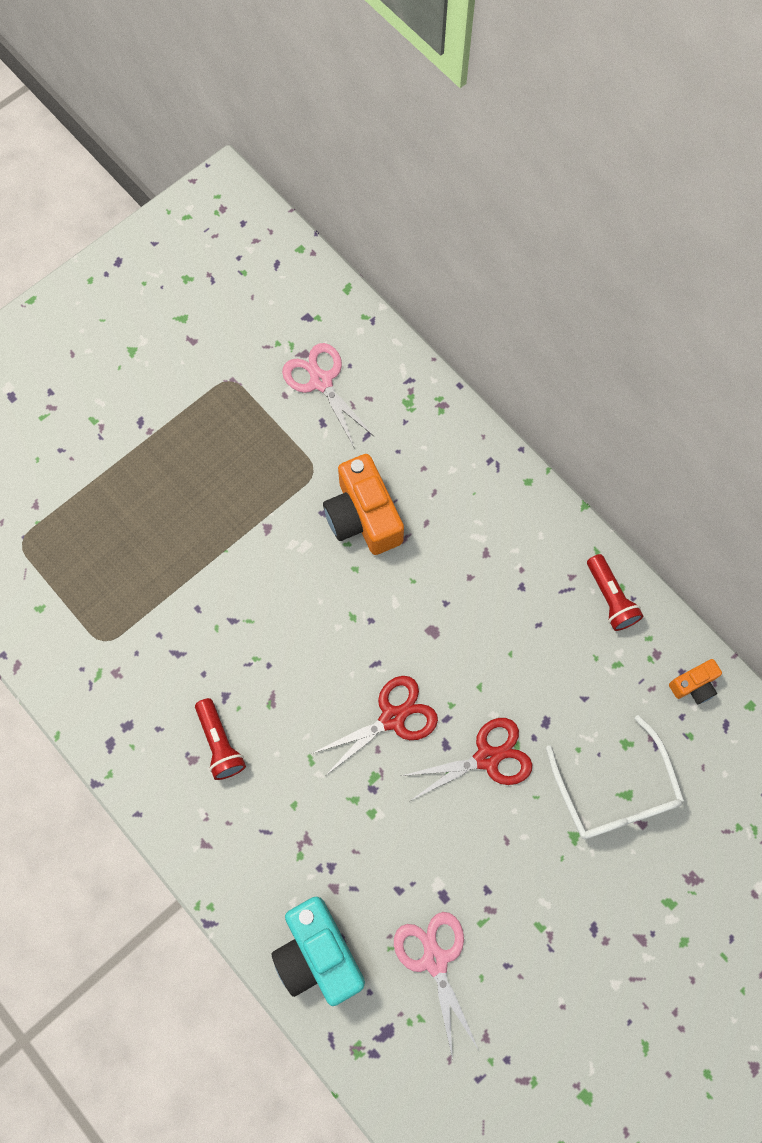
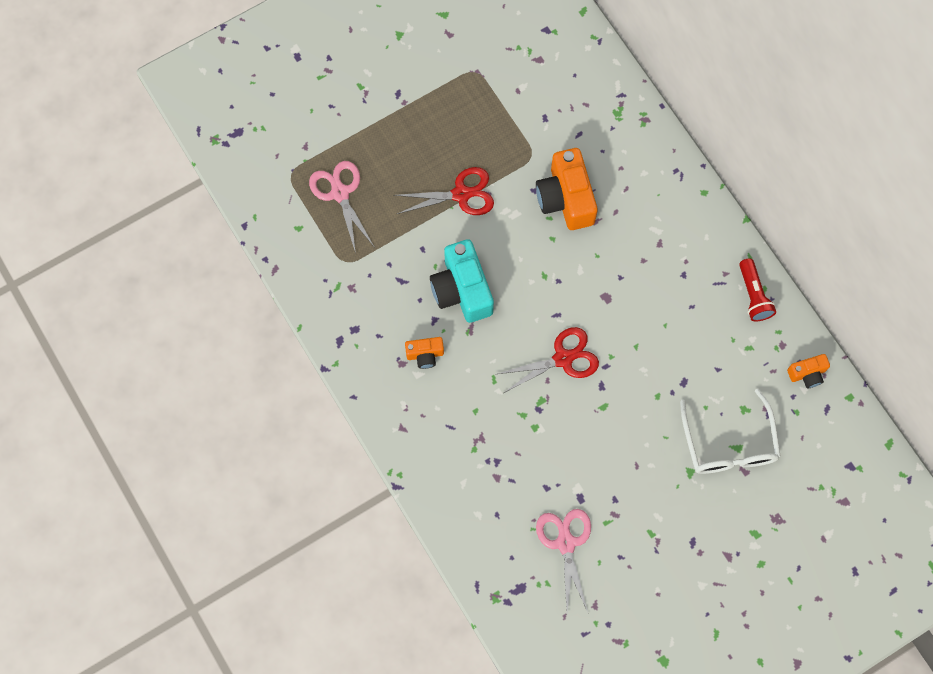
camera: 10 degrees right, 0 degrees up
(220, 743) = (425, 355): red flashlight -> orange camera
(318, 953) = (477, 523): turquoise camera -> turquoise camera (462, 290)
(321, 381) = (549, 84): pink scissors -> pink scissors (340, 193)
(487, 758) = (632, 401): red scissors -> red scissors (461, 194)

